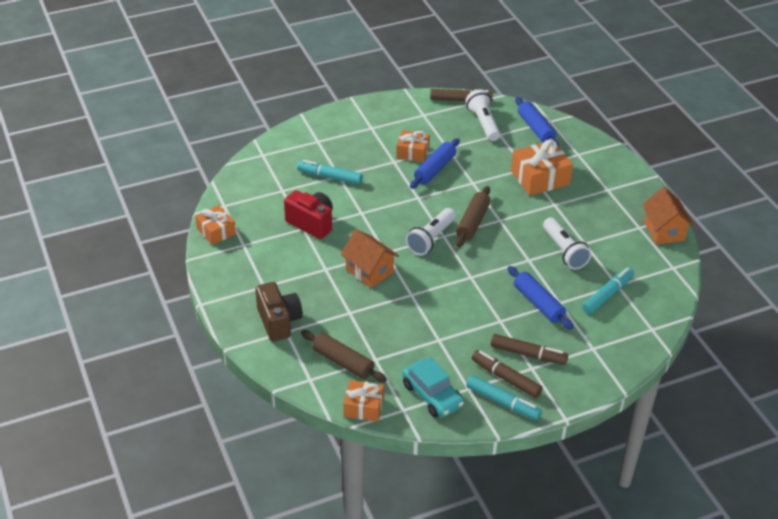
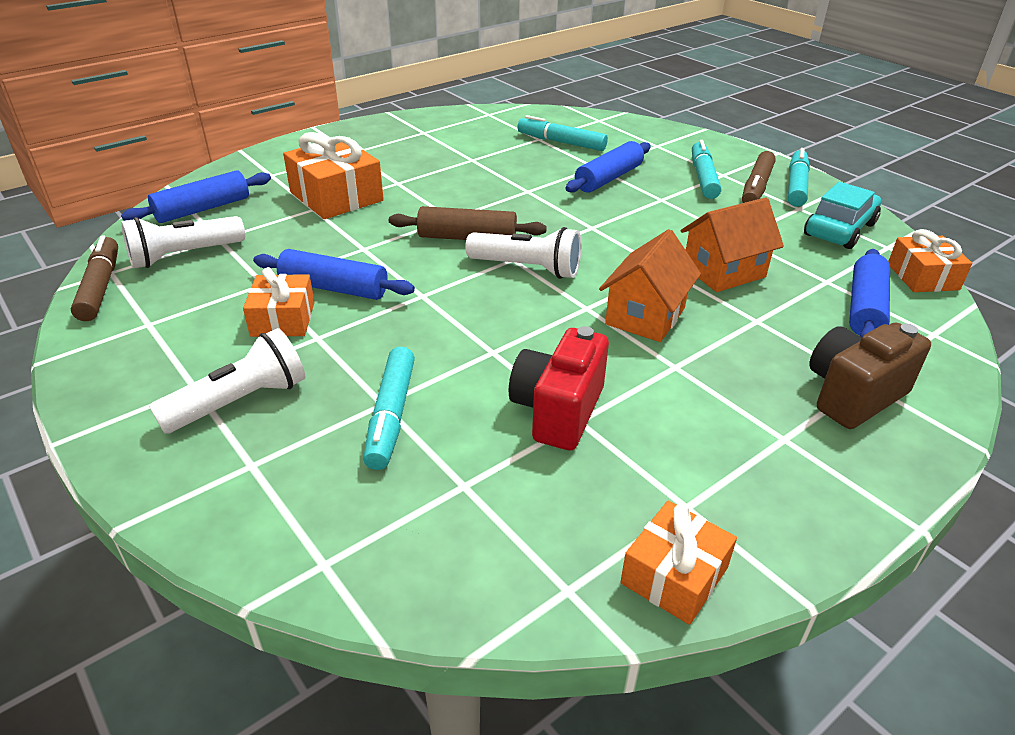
camera: 105 degrees left, 5 degrees down
(343, 362) = (864, 308): brown rolling pin -> blue rolling pin
(528, 354) = (703, 178): brown marker -> turquoise marker
(564, 251) = (496, 170): white flashlight -> white flashlight (240, 402)
(664, 231) = (425, 120): orange house -> orange house (724, 272)

